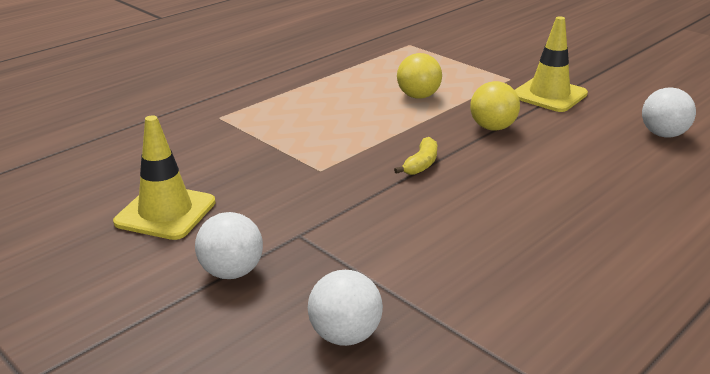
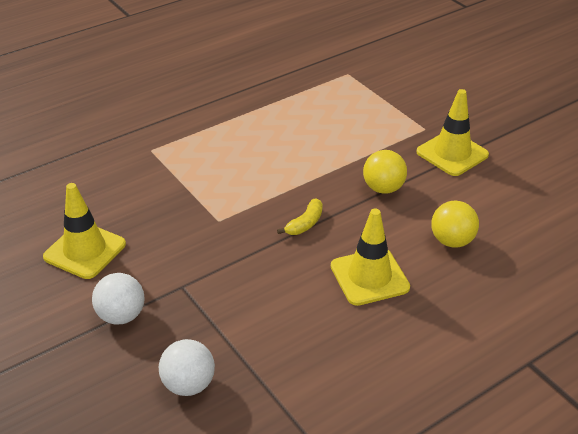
camera: 10 degrees right, 10 degrees up
(418, 96) = (331, 143): yellow ball -> yellow ball (452, 241)
(517, 204) = (369, 277): none -> yellow traffic cone
(663, 134) = (535, 214): white ball -> none

